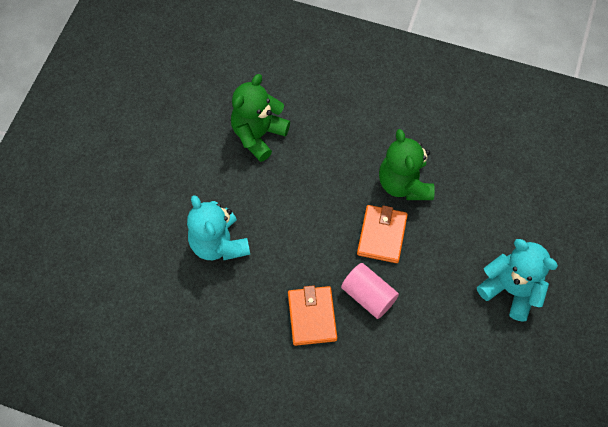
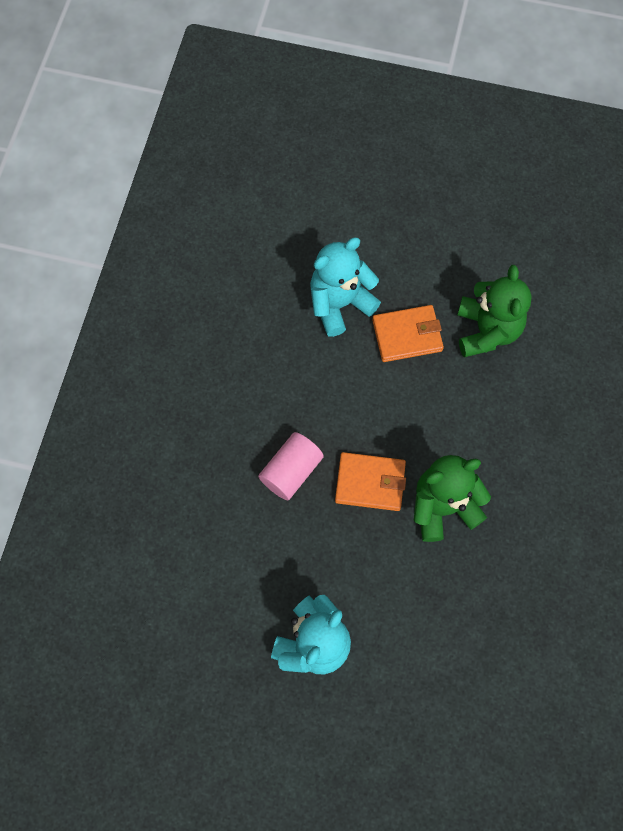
camera: 85 degrees right, 5 degrees up
(258, 135) = (486, 331): green teddy bear -> green teddy bear turned 60 degrees clockwise
(312, 317) = (261, 410): orange wallet -> orange wallet (407, 335)

